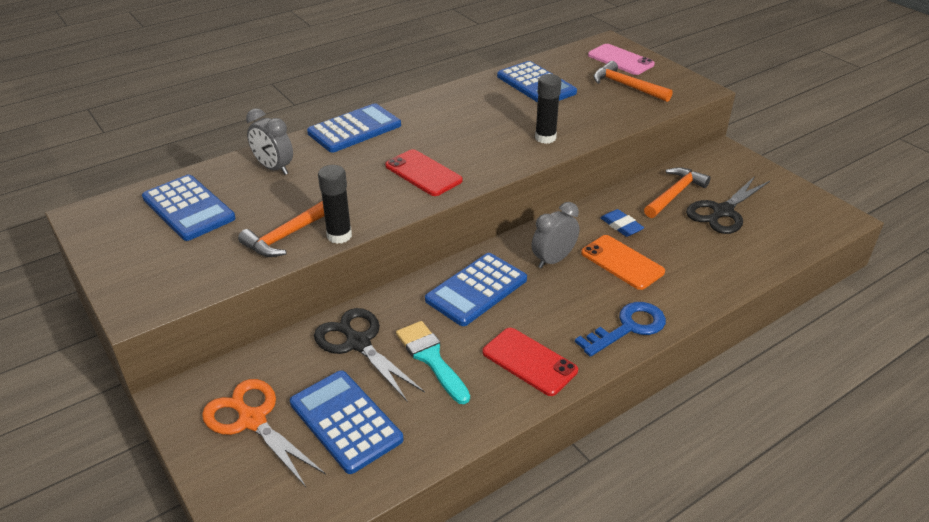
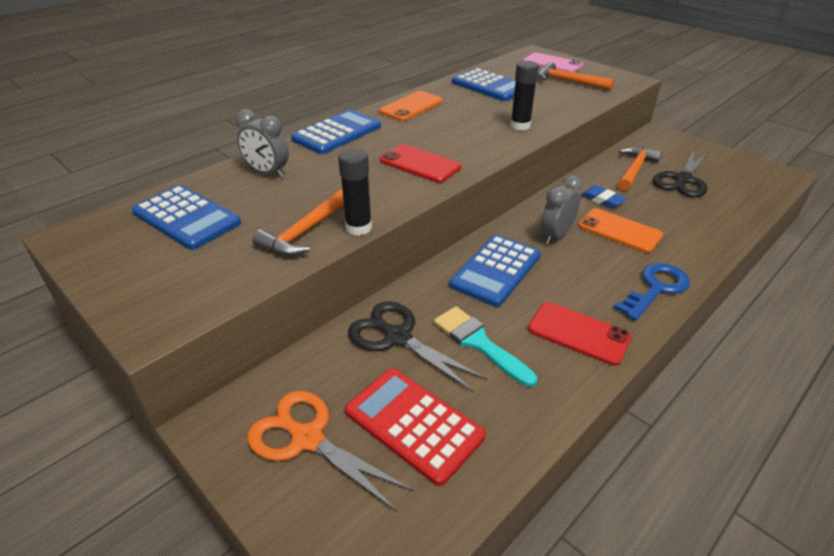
camera: 10 degrees left, 0 degrees up
(346, 421) = (414, 424): blue calculator -> red calculator
(442, 104) = (411, 107): none -> orange phone

